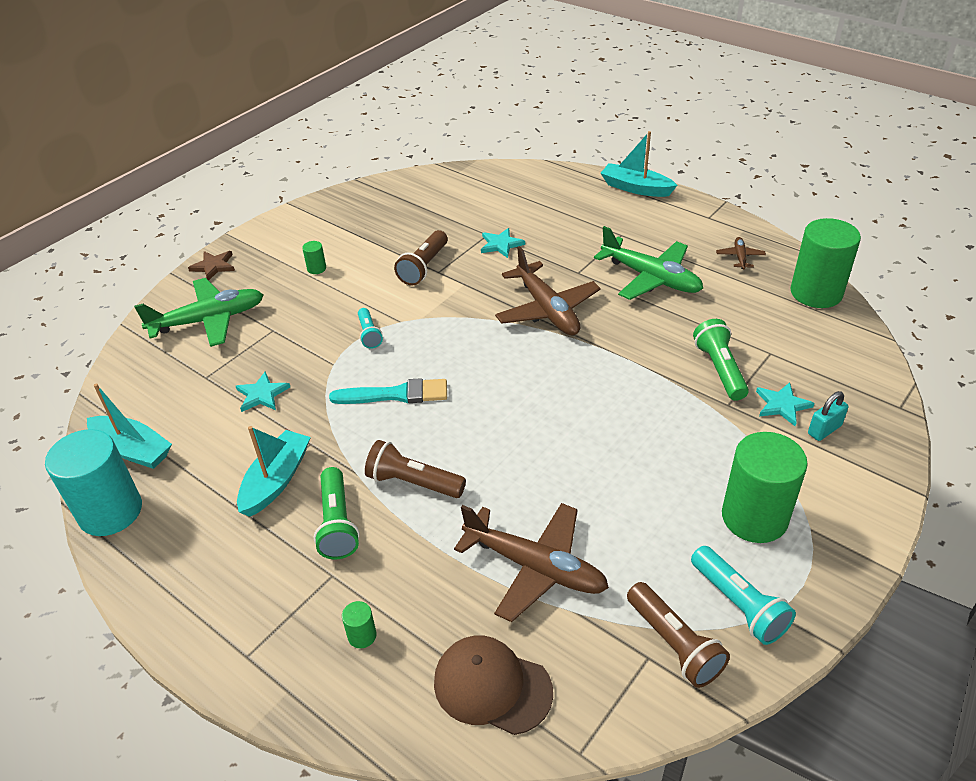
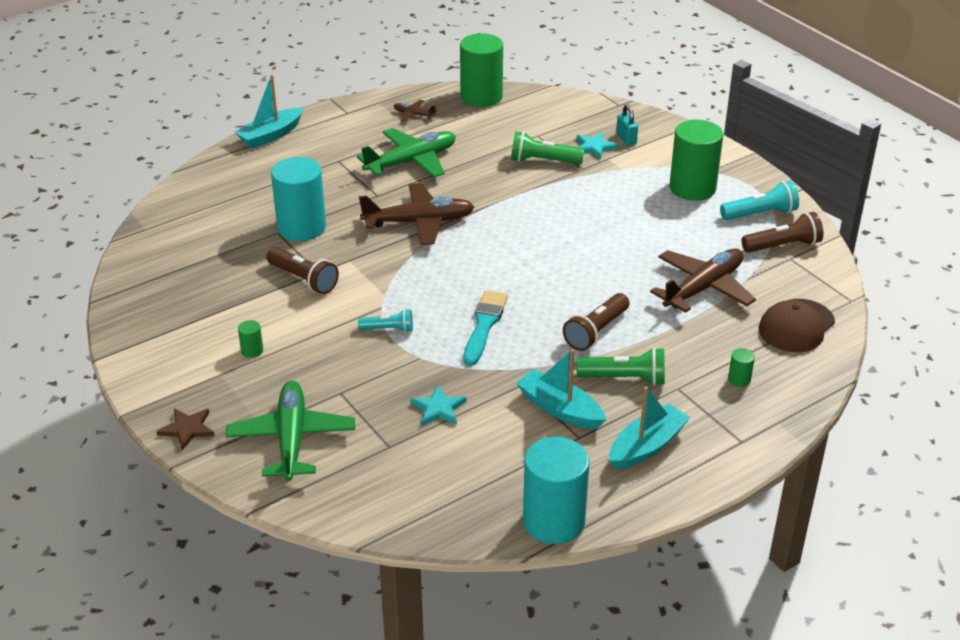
camera: 75 degrees left, 5 degrees down
(133, 450) = (474, 504): turquoise boat -> turquoise boat (646, 446)
(501, 244) = (301, 227): turquoise star -> turquoise cylinder

